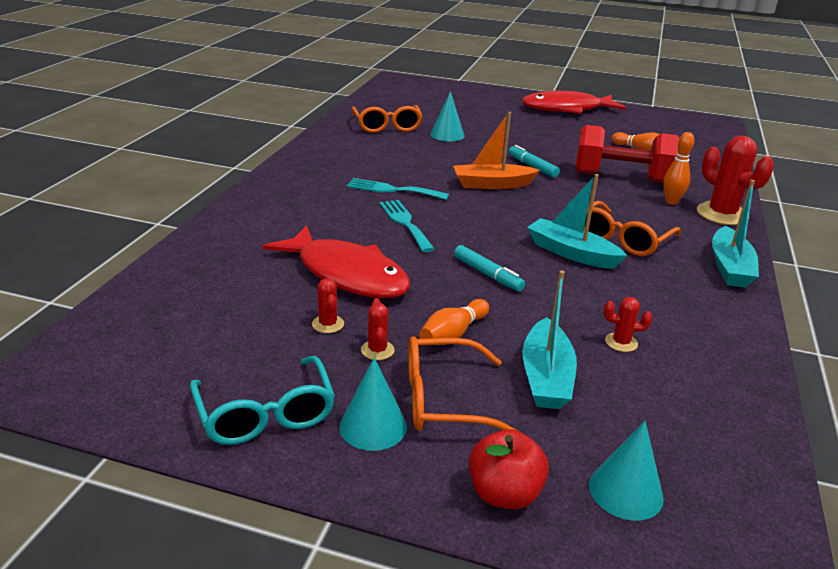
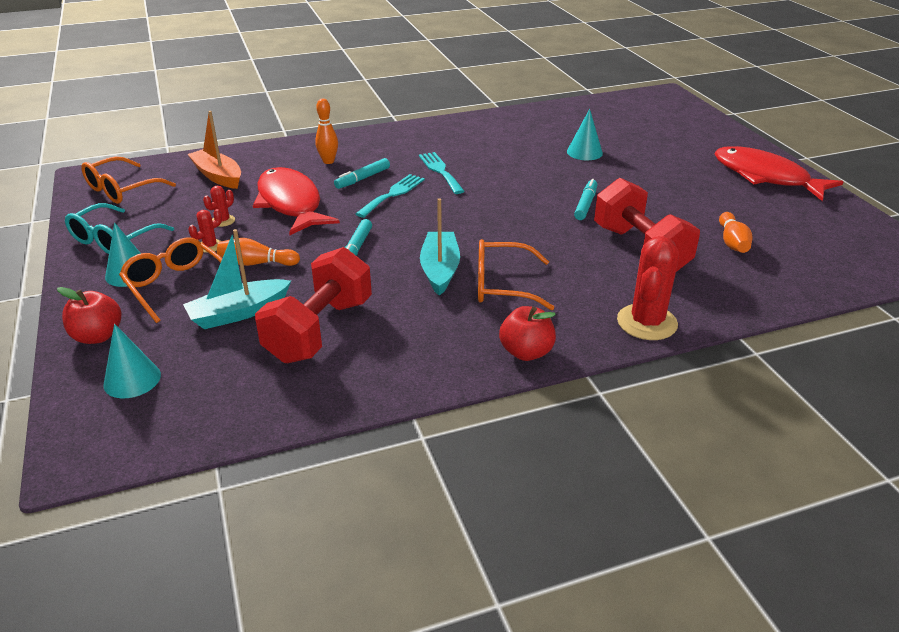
camera: 55 degrees right, 5 degrees up
(347, 274) = (291, 203): red fish -> red fish turned 150 degrees clockwise
(351, 224) = (363, 179): none -> turquoise marker
(387, 126) = (554, 128): orange glasses -> orange glasses (121, 190)
(492, 184) = (516, 201): orange boat -> orange boat (218, 176)
(621, 342) = (319, 330): red cactus -> red dumbbell
(671, 202) = (628, 288): orange bowling pin -> orange bowling pin (328, 161)
(729, 267) = (526, 352): turquoise boat -> red apple

